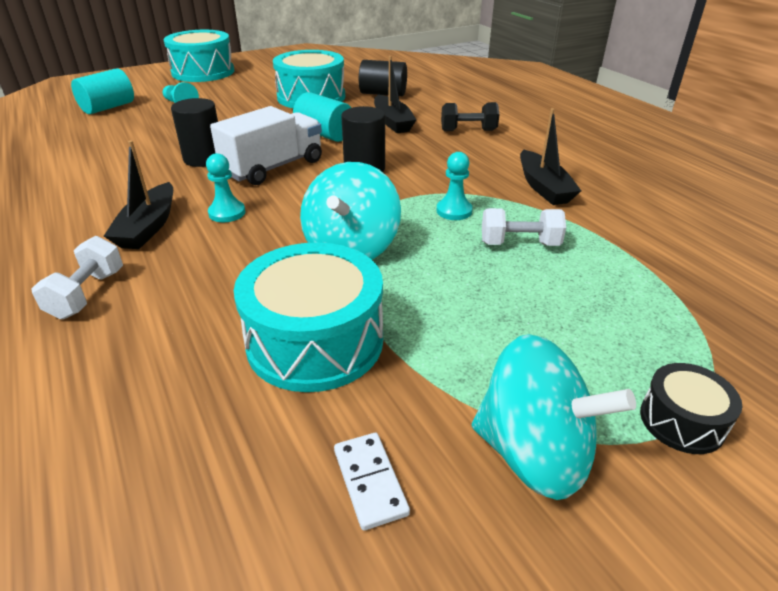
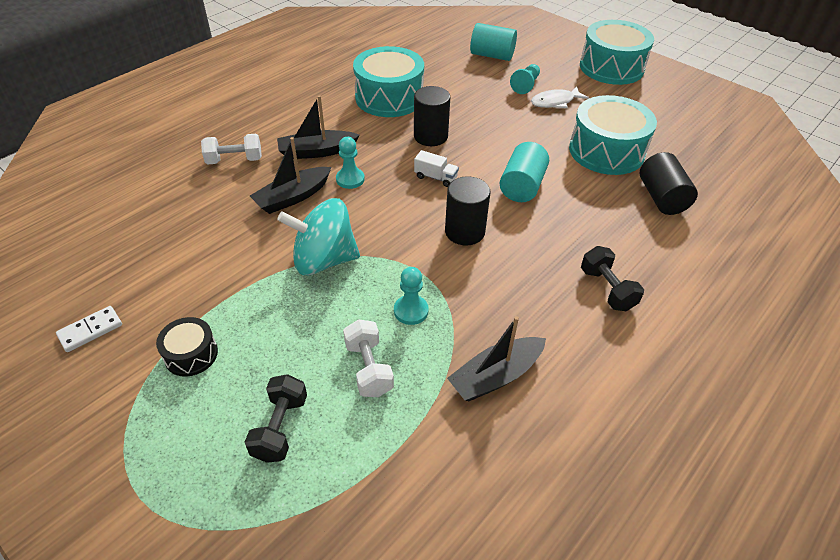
camera: 70 degrees right, 10 degrees up
(222, 99) = (555, 102): none -> white fish
(273, 167) = (435, 177): white truck -> white truck, size x0.46
(315, 341) = (207, 273): turquoise drum -> turquoise drum (389, 97)
(392, 122) = (586, 224): black boat -> black boat (293, 197)
(534, 453) = (113, 406): turquoise spinning top -> none
(585, 307) = (280, 428): none -> black dumbbell
(681, 421) = (147, 499): black drum -> black drum (191, 354)

